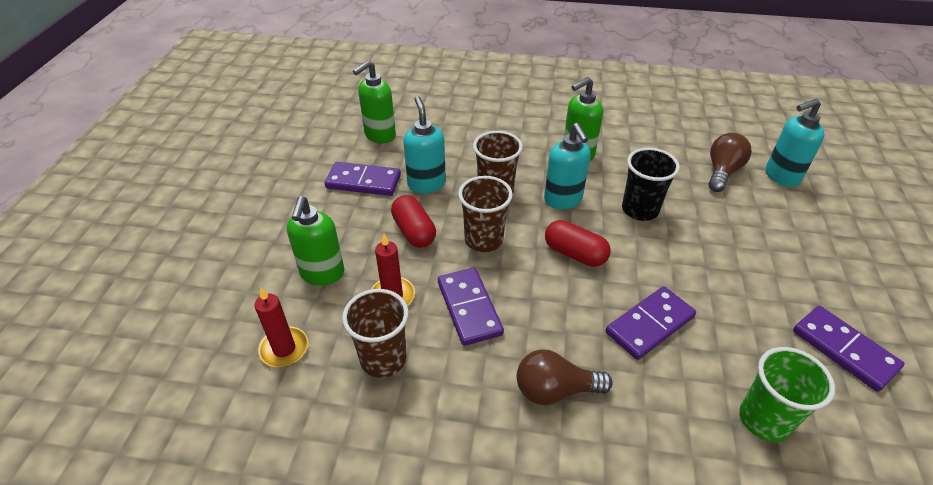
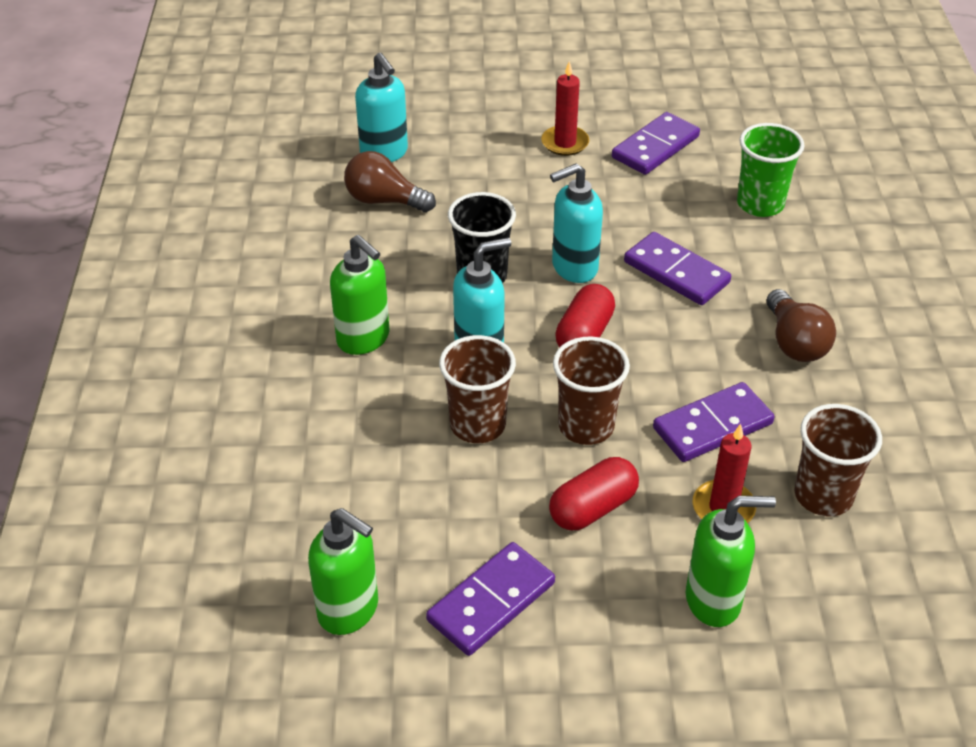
camera: 100 degrees left, 0 degrees up
(284, 349) = (855, 605): red candle -> red candle (565, 143)
(363, 182) = (491, 602): purple domino -> purple domino turned 45 degrees clockwise
(426, 184) = (477, 513): turquoise soap dispenser -> turquoise soap dispenser (574, 268)

